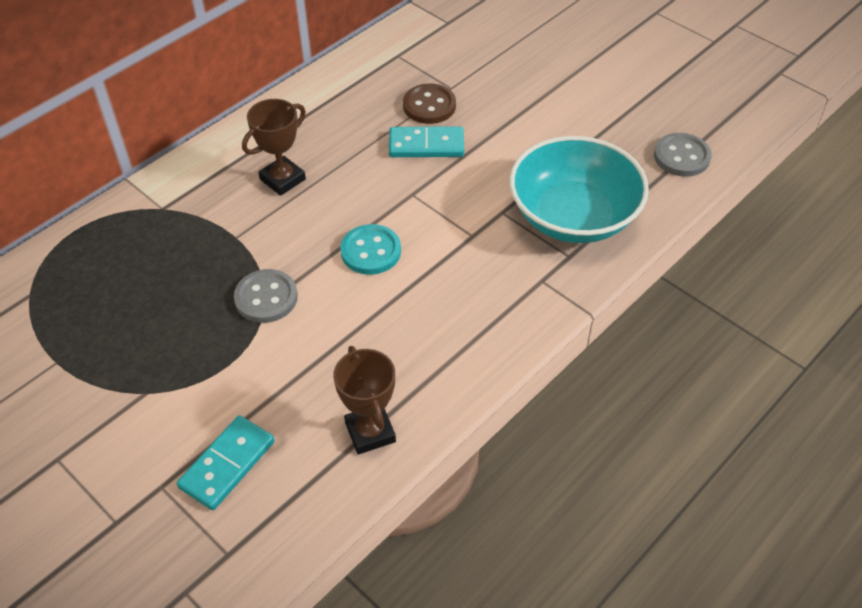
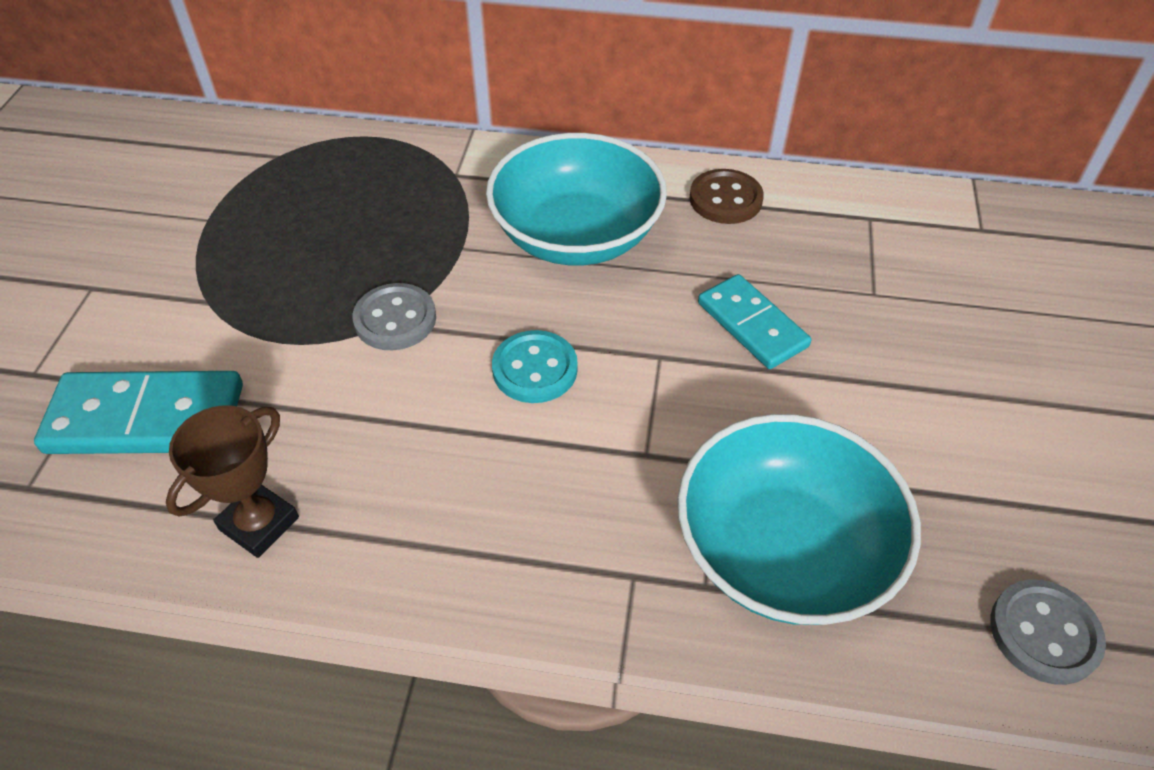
camera: 55 degrees right, 0 degrees up
(227, 464) = (146, 419): turquoise domino -> turquoise domino, size x1.50
(282, 179) = (576, 235): brown trophy -> turquoise bowl
(429, 106) = (820, 291): brown button -> brown button (725, 199)

